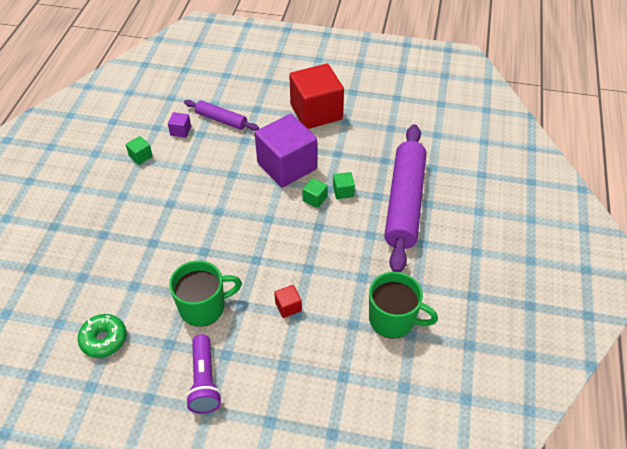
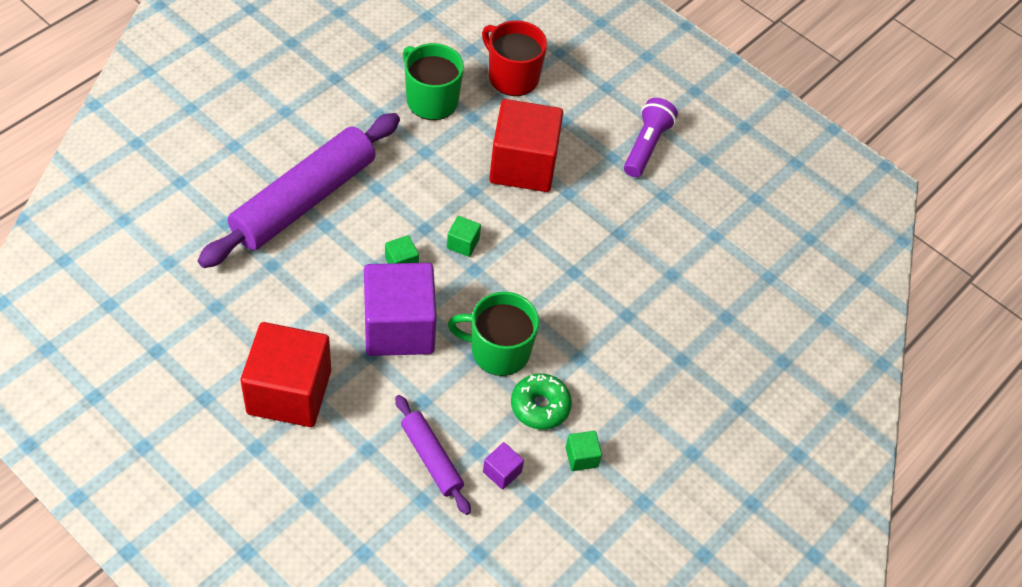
camera: 155 degrees left, 5 degrees up
(104, 339) = (727, 234): green donut -> green donut (540, 406)
(203, 307) = (609, 211): green mug -> green mug (498, 351)
(288, 307) = (523, 165): red cube -> red cube, size x2.49
(343, 191) = (360, 253): green cube -> green cube (463, 243)
(352, 380) = (512, 77): none -> red mug

